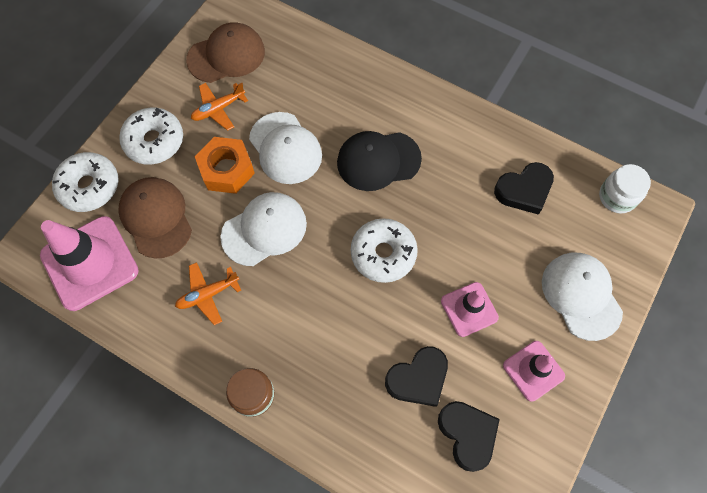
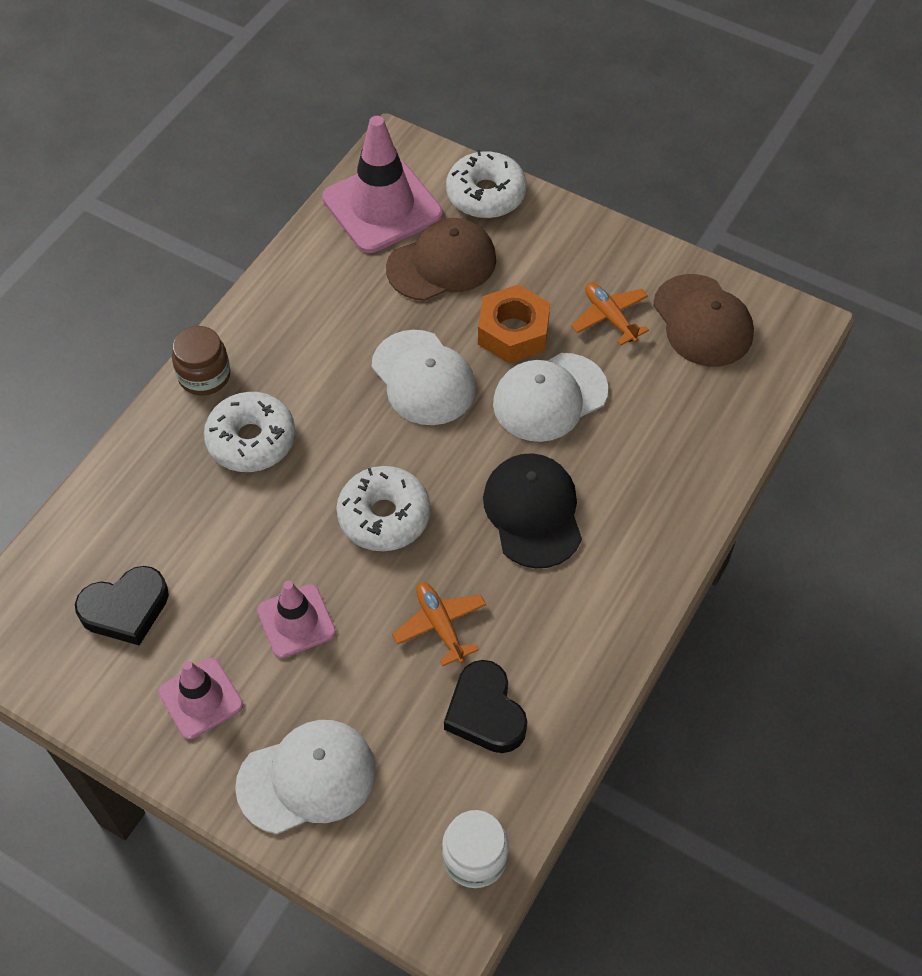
camera: 90 degrees right, 10 degrees down
(154, 141) = (554, 252): white donut -> white donut (251, 440)
(208, 294) = (335, 323): orange plane -> orange plane (440, 625)
(418, 378) = (205, 554): black heart -> none

